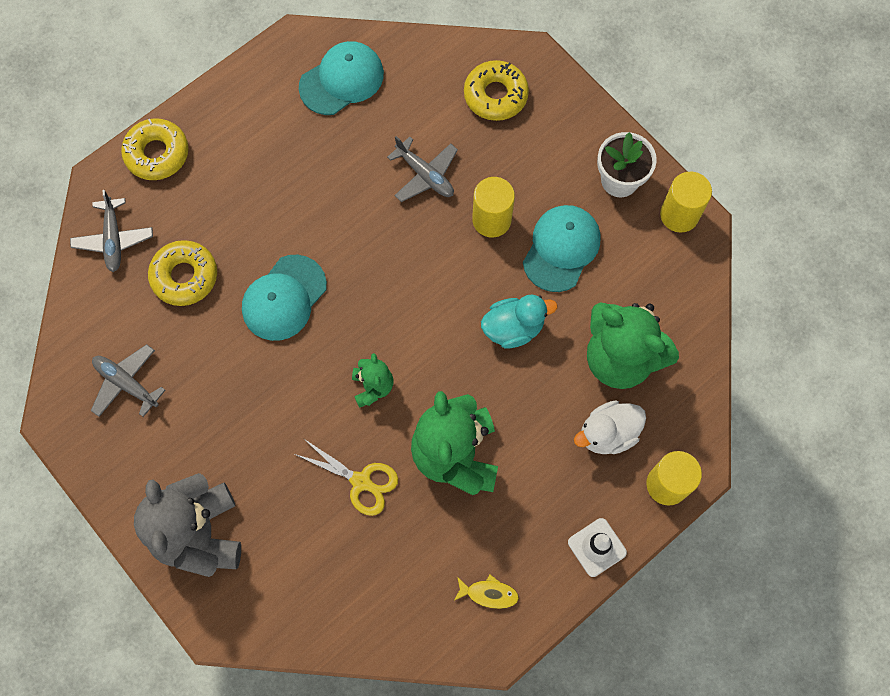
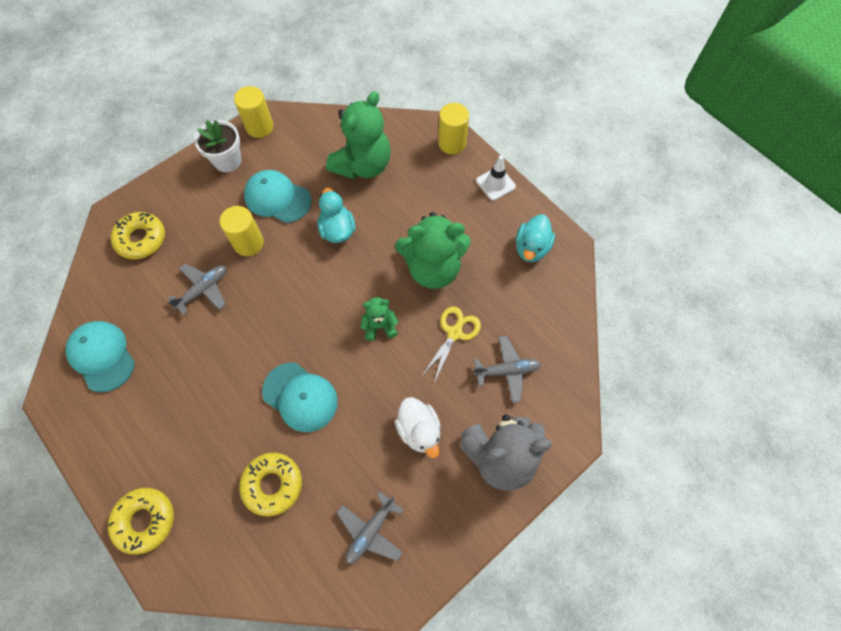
camera: 90 degrees left, 5 degrees down
(113, 239) = (228, 557): grey plane -> grey plane (507, 371)
(489, 593) = (531, 248): yellow fish -> turquoise duck
(607, 434) = (417, 175): white duck -> white duck (419, 430)

